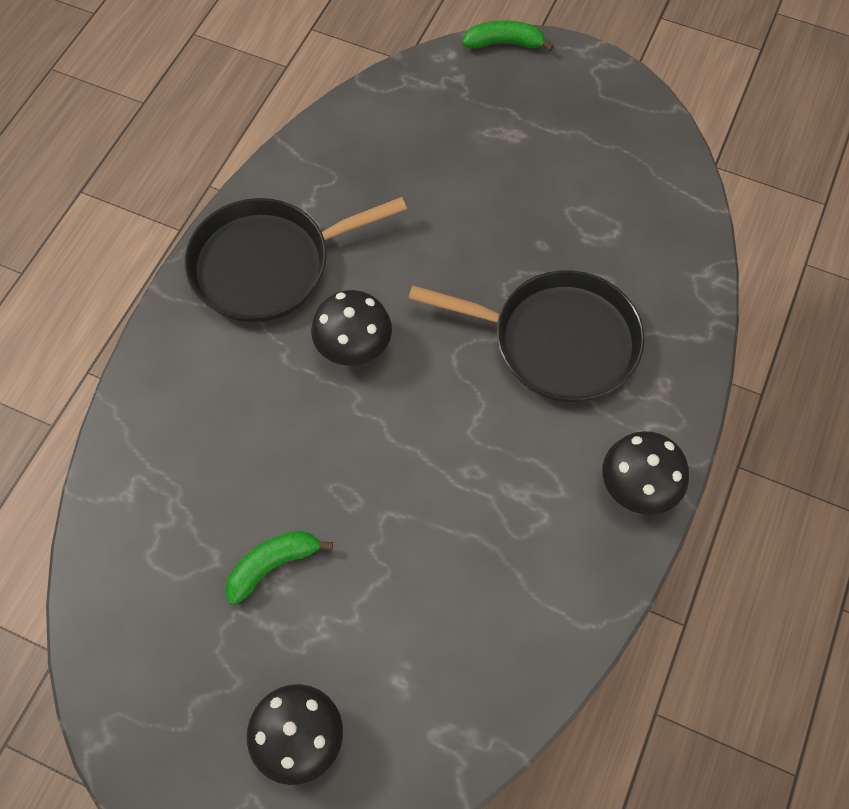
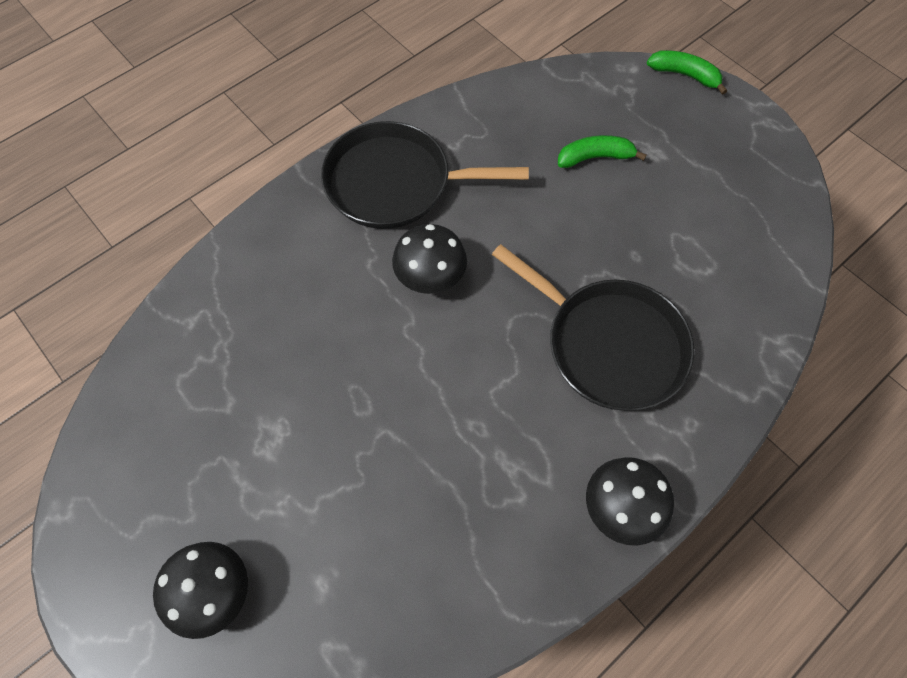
camera: 25 degrees right, 0 degrees up
(273, 565) = (271, 432): green banana -> green banana (595, 157)

